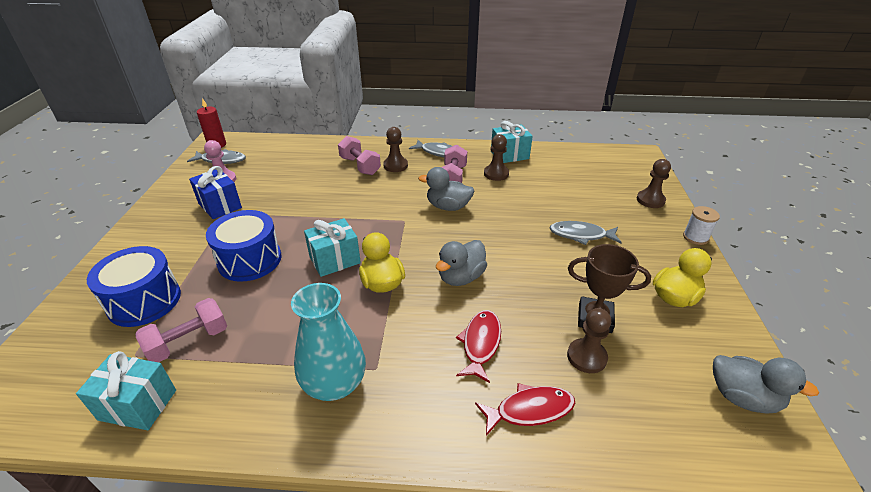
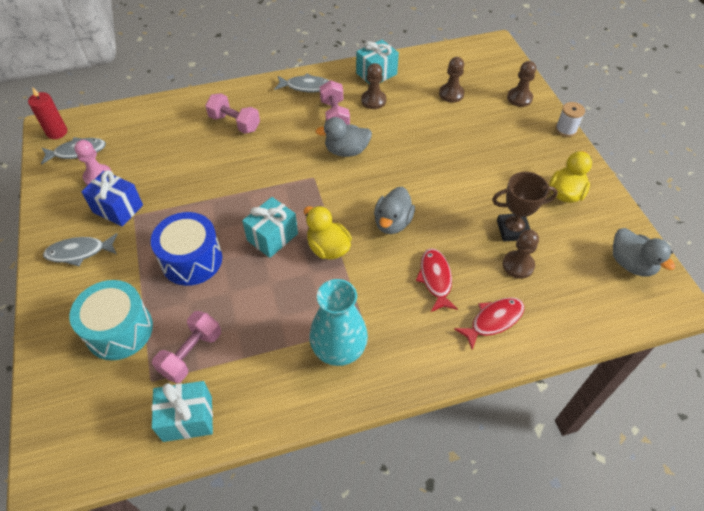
camera: 20 degrees left, 15 degrees up
(144, 301) = (119, 330): blue drum -> turquoise drum
(395, 165) = (271, 114): brown pawn -> brown pawn (451, 94)
(581, 235) = (474, 152): grey fish -> grey fish (79, 252)
(742, 397) = (631, 264): grey duck -> grey duck turned 45 degrees clockwise

